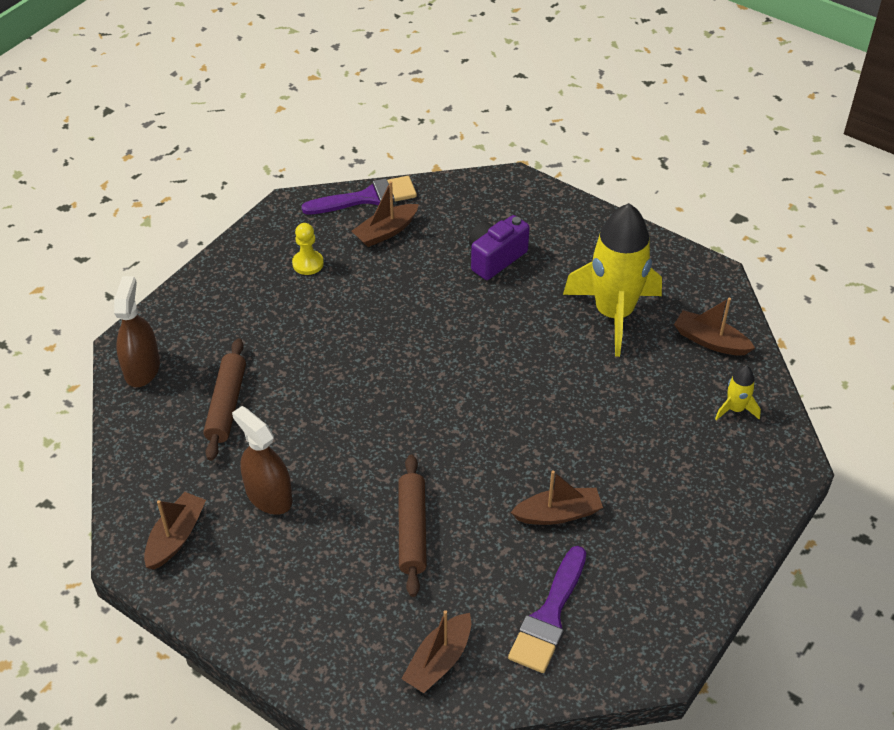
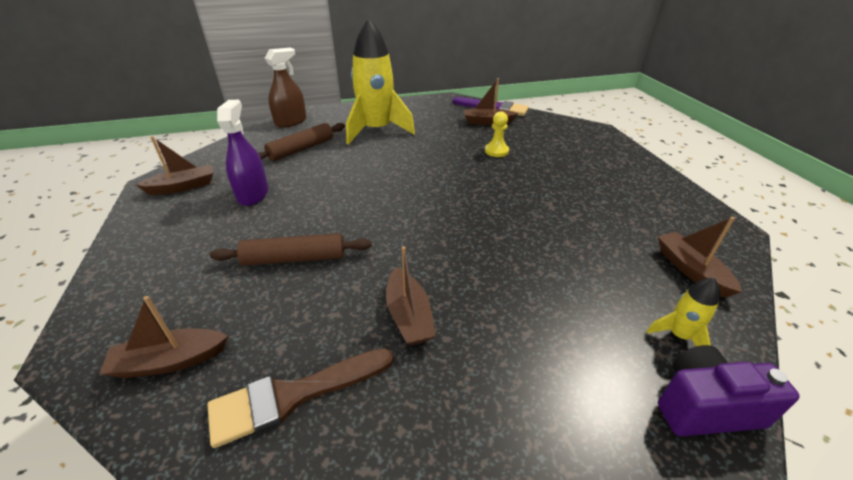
camera: 40 degrees right, 10 degrees down
(269, 496) = (253, 194): brown spray bottle -> purple spray bottle
(308, 263) = (427, 118): yellow pawn -> yellow pawn (496, 151)
(412, 530) = (295, 259): brown rolling pin -> brown rolling pin turned 45 degrees clockwise
(495, 258) = (543, 154): purple camera -> purple camera (704, 407)
(549, 616) = (294, 395): purple brush -> brown brush
(558, 514) = (409, 315): brown boat -> brown boat turned 45 degrees clockwise
(613, 314) = (607, 214): yellow rocket -> yellow rocket (377, 130)

